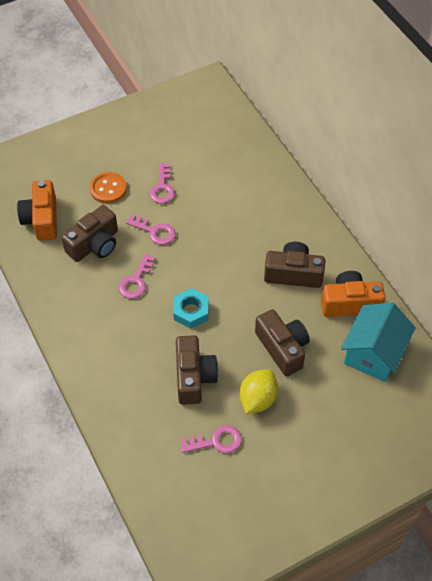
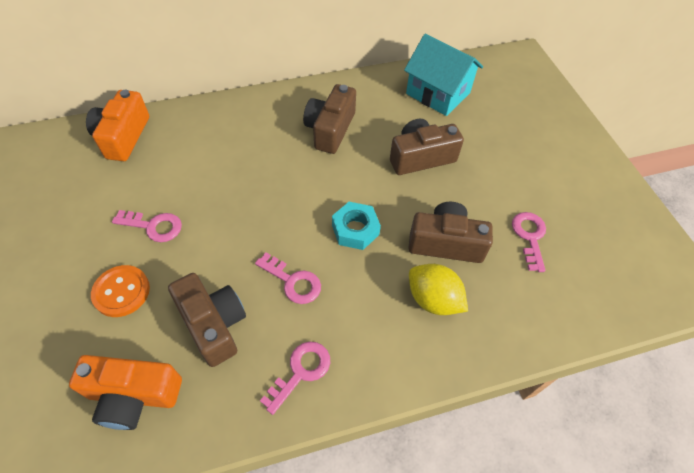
camera: 80 degrees left, 0 degrees up
(155, 231) = (222, 247): pink key -> pink key (301, 371)
(257, 399) = (480, 190): yellow lemon -> yellow lemon (433, 299)
(349, 303) = (378, 96): orange camera -> orange camera (123, 137)

